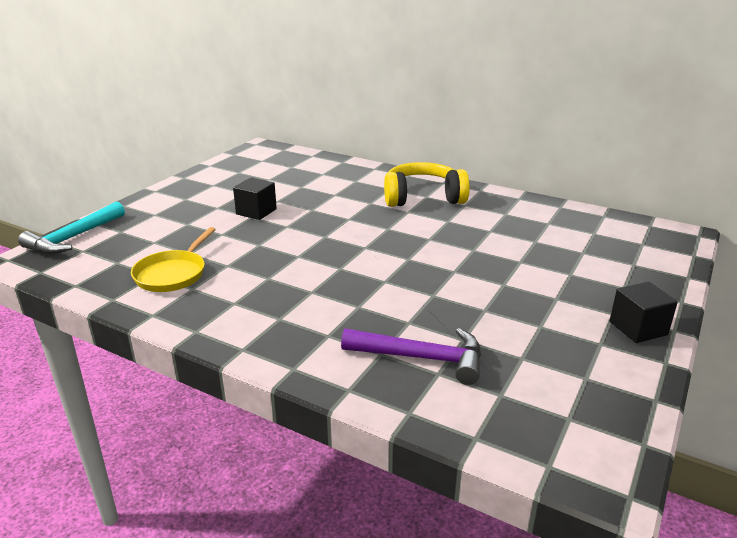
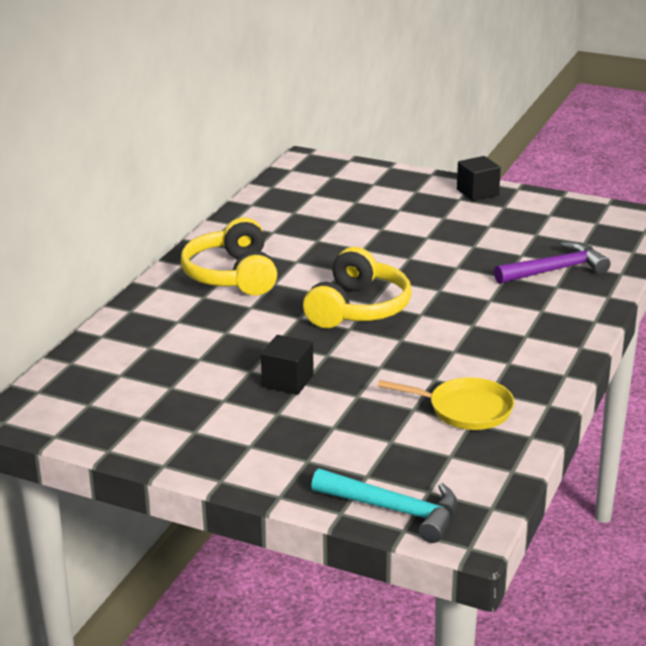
camera: 95 degrees left, 0 degrees up
(357, 241) = (358, 308): none -> yellow headphones
(421, 358) = (555, 270): purple hammer -> purple hammer turned 60 degrees clockwise

